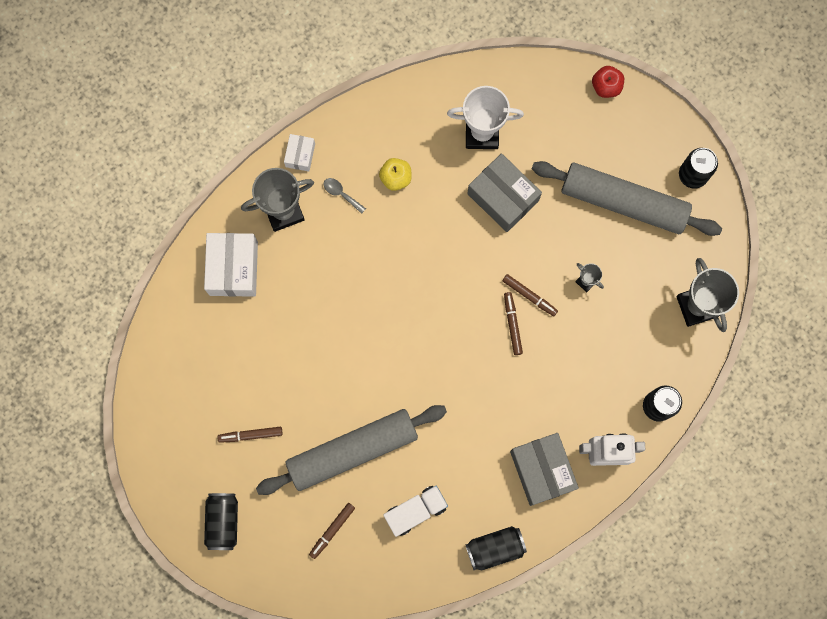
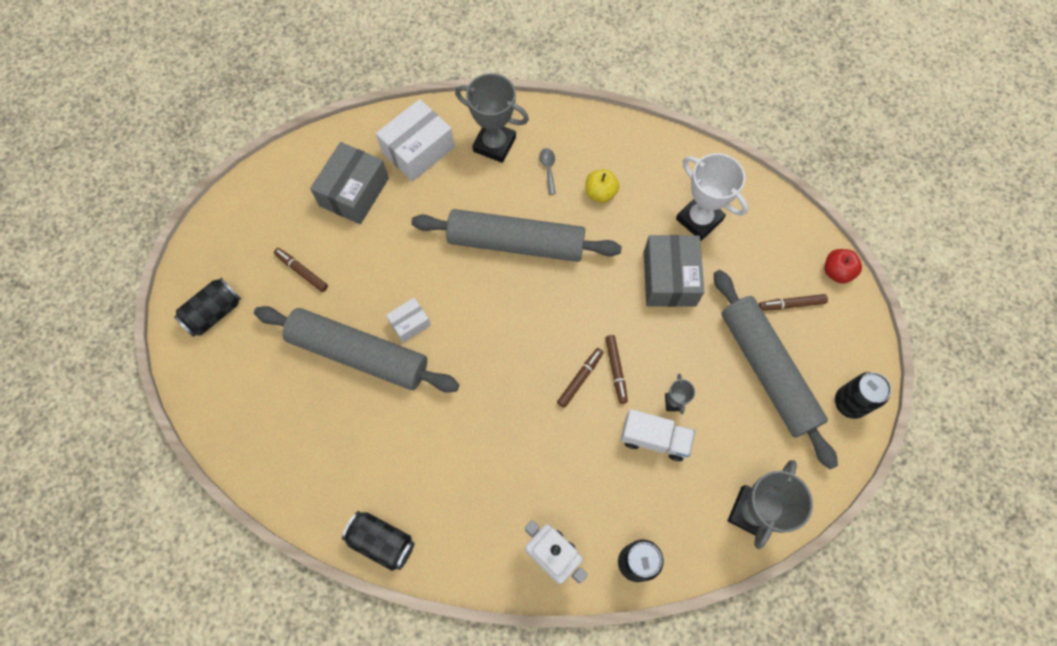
camera: 45 degrees right, 10 degrees down
(300, 155) = (546, 118): white box -> white box (410, 323)
(332, 530) = (279, 398): brown marker -> brown marker (791, 304)
(376, 271) = (516, 243): none -> grey rolling pin
(415, 511) = (354, 447): white truck -> white truck (654, 439)
(542, 470) = (485, 517): grey box -> grey box (354, 192)

